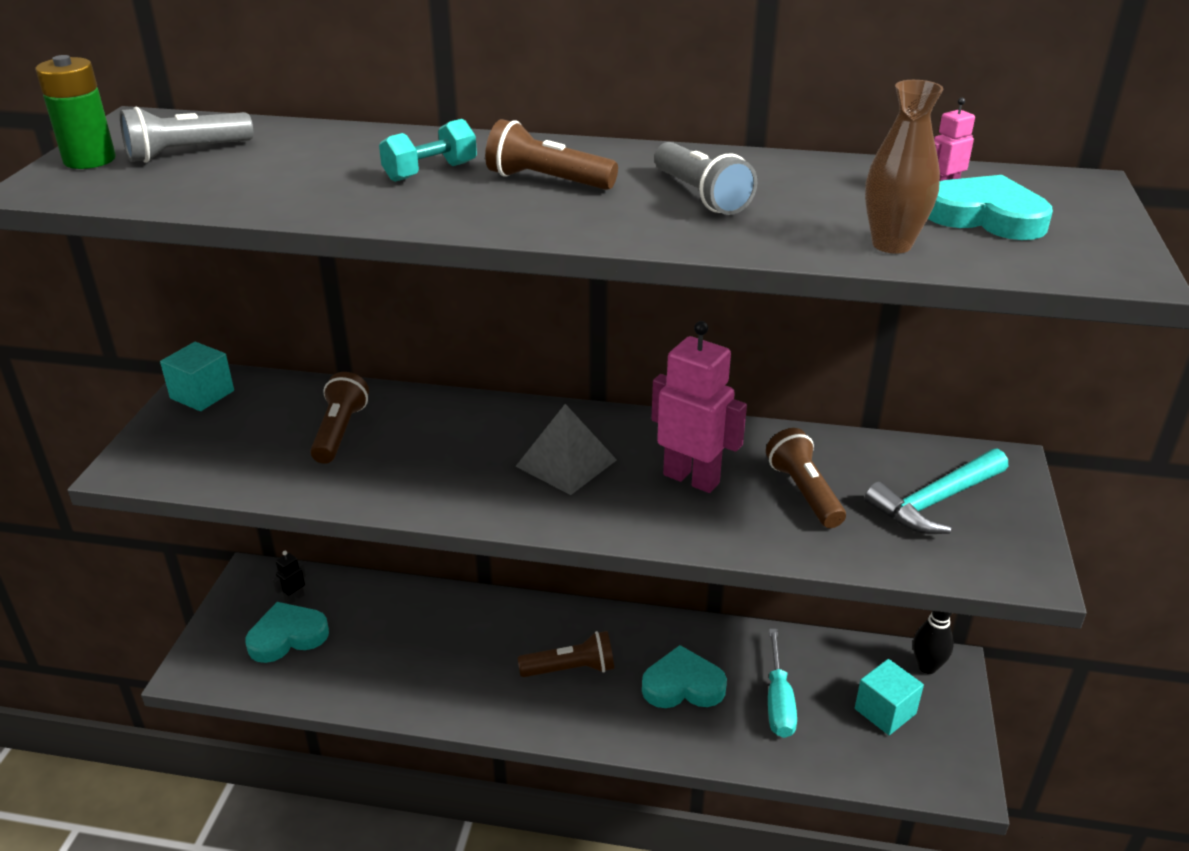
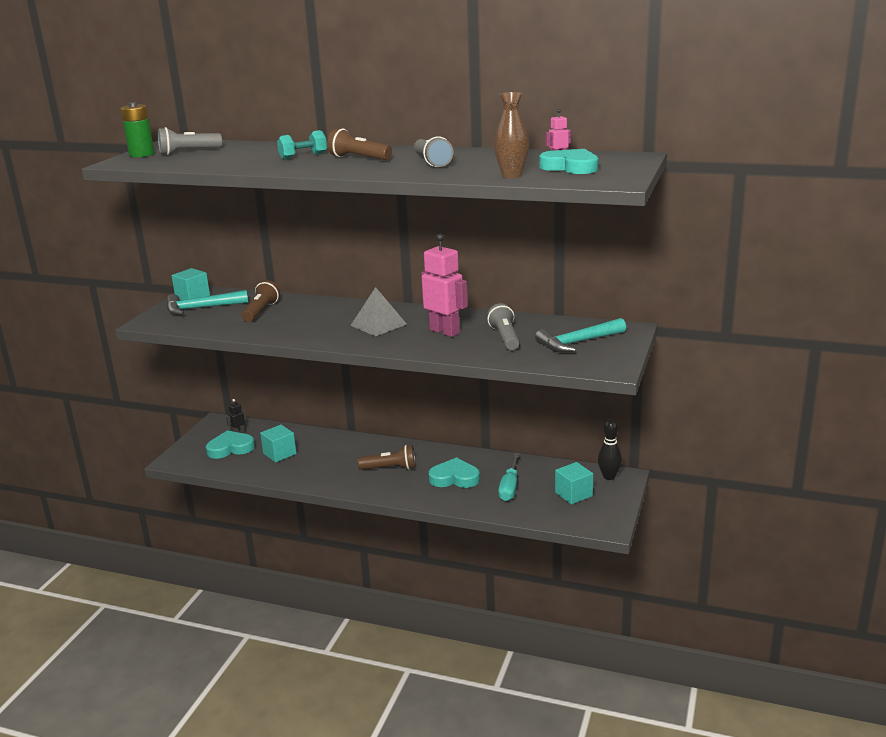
camera: 10 degrees right, 10 degrees down
(225, 425) = (201, 308): none -> turquoise hammer
(375, 645) = (279, 453): none -> turquoise cube
(804, 492) = (505, 337): brown flashlight -> grey flashlight

